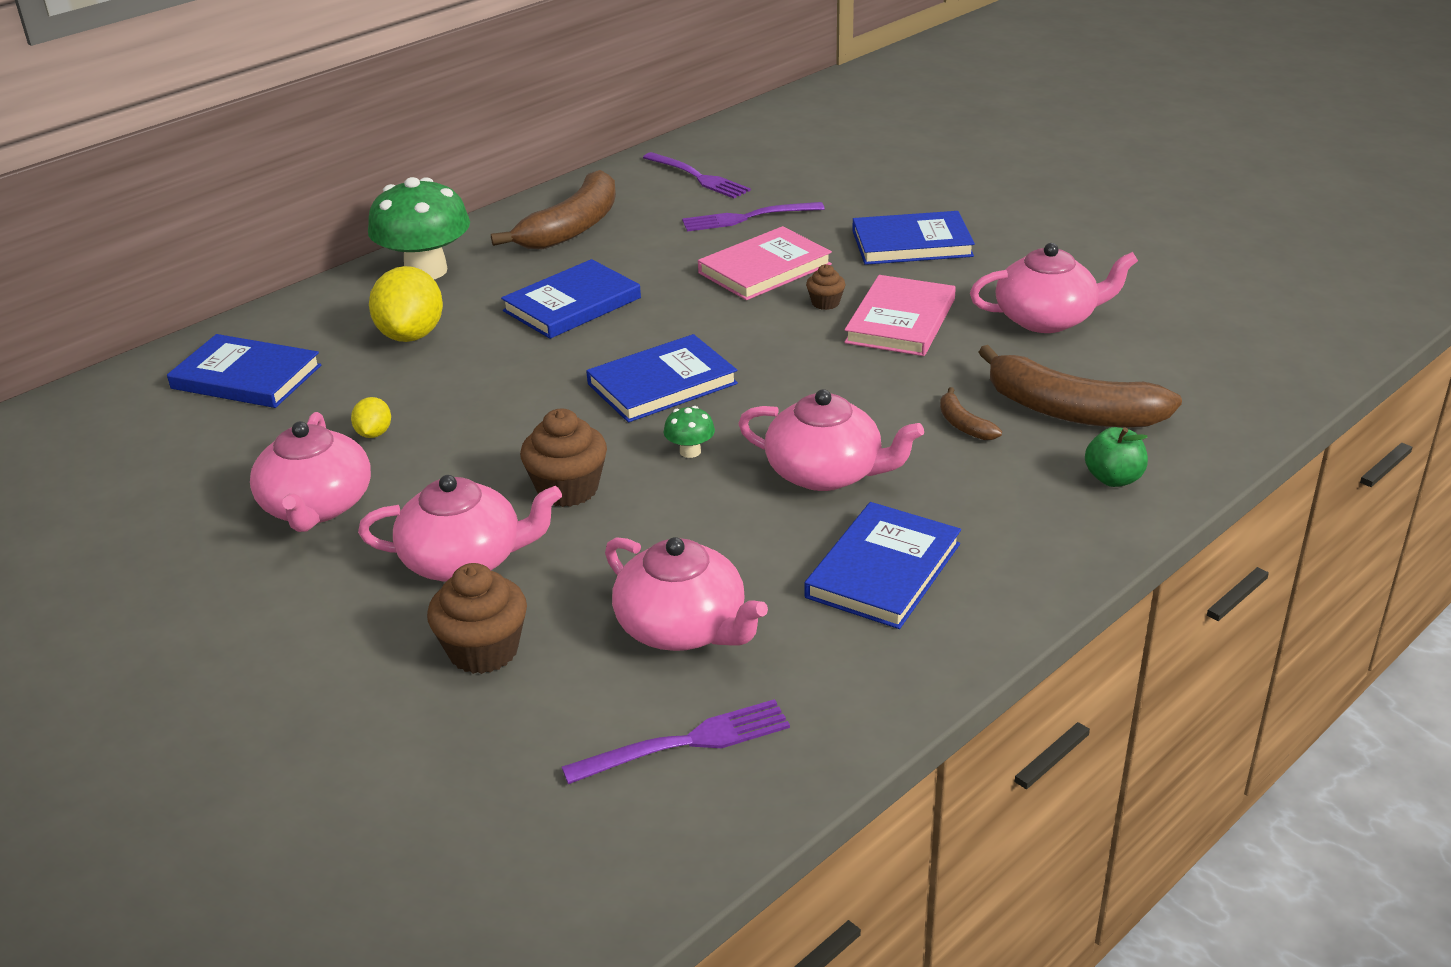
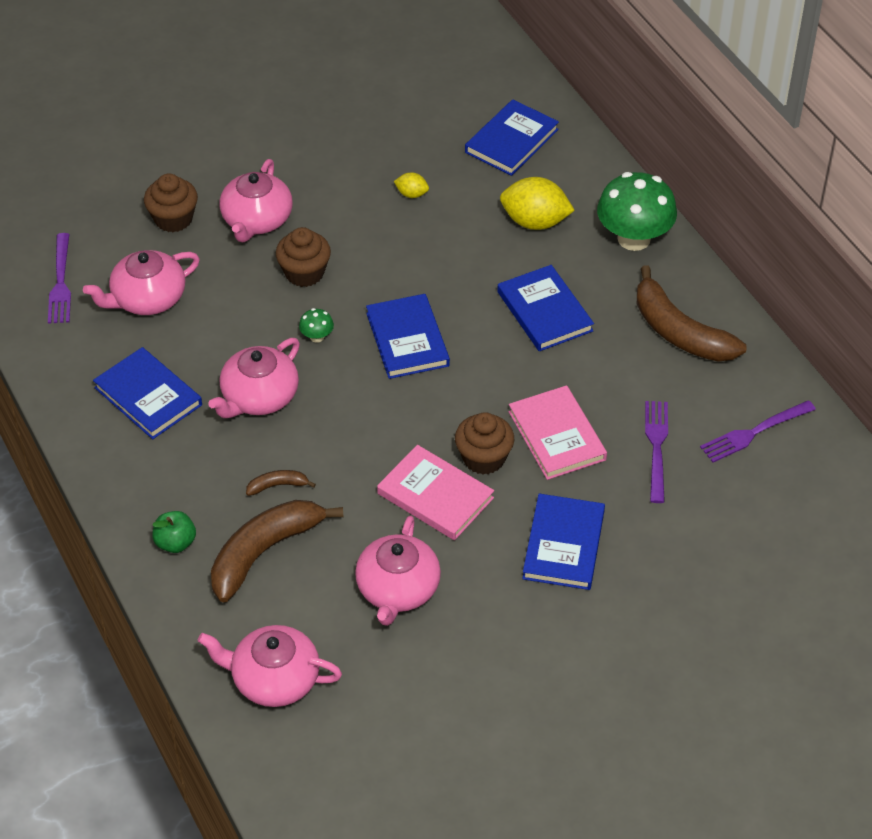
camera: 105 degrees right, 15 degrees up
(317, 506) = (342, 165): pink teapot -> pink teapot (274, 679)
(825, 303) = (483, 458): brown cupcake -> brown cupcake, size x1.84

